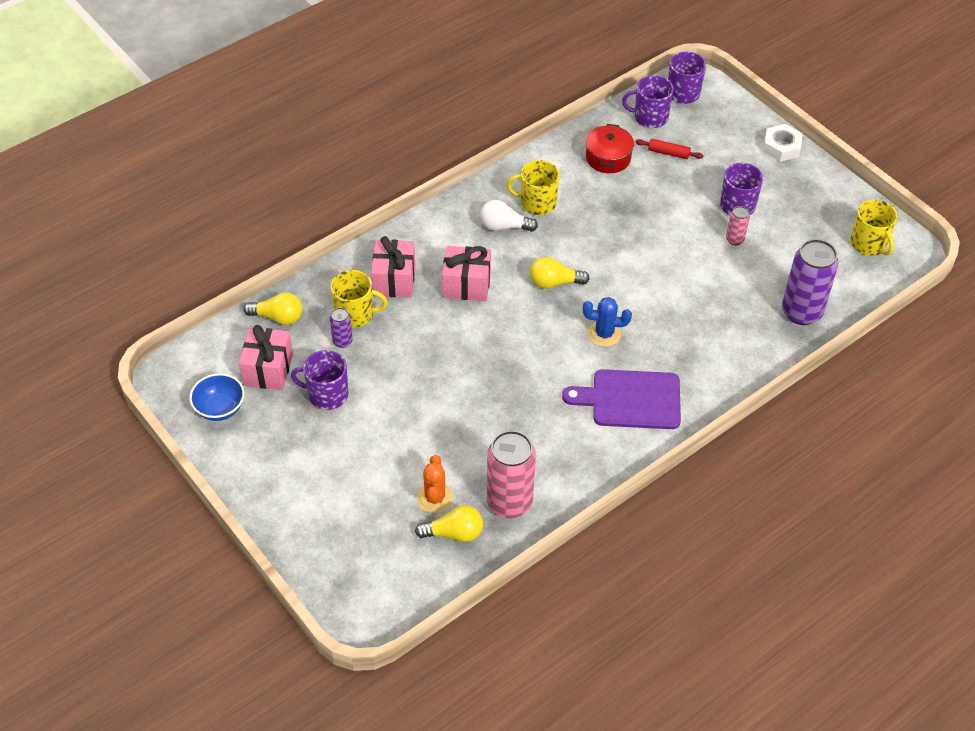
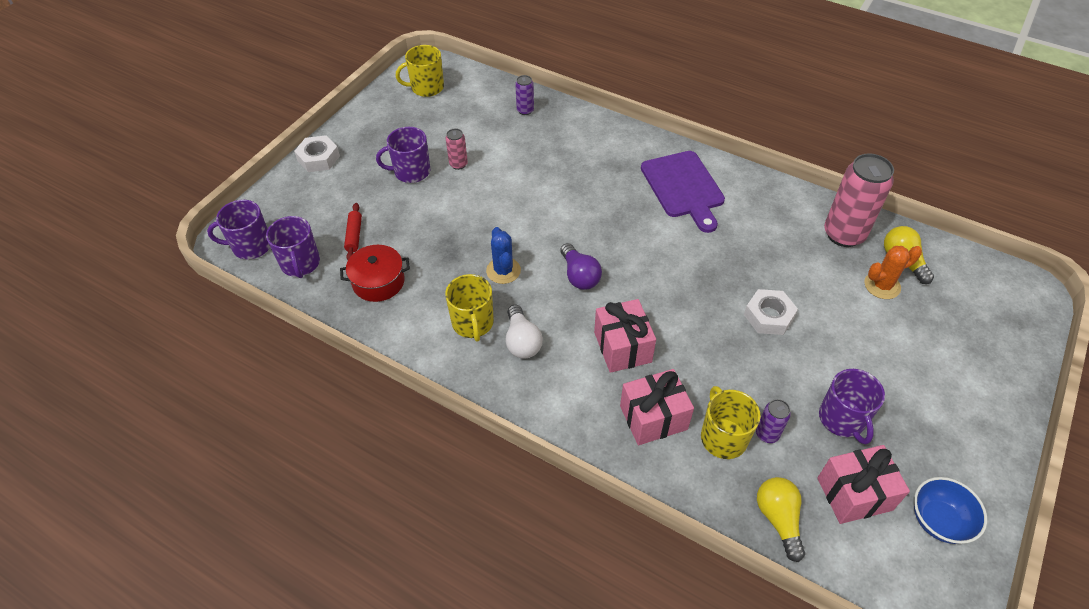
camera: 110 degrees left, 0 degrees up
(446, 394) = (769, 316): none -> white nut
(554, 282) = (579, 276): yellow light bulb -> purple light bulb
(604, 334) = (622, 222): blue cactus -> blue cactus (503, 270)
(801, 312) = (525, 110): purple can -> purple can, size x0.47
(868, 244) = (426, 87): yellow mug -> yellow mug turned 150 degrees counterclockwise

